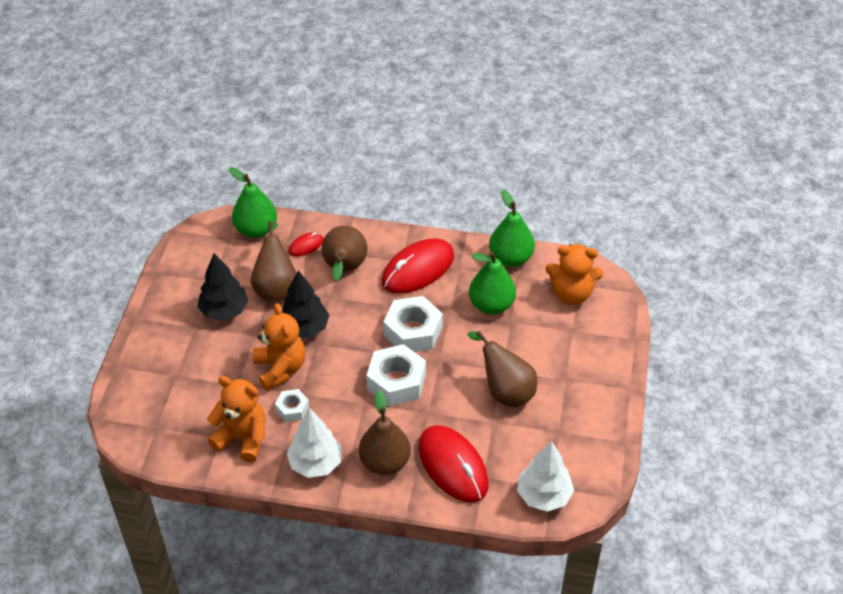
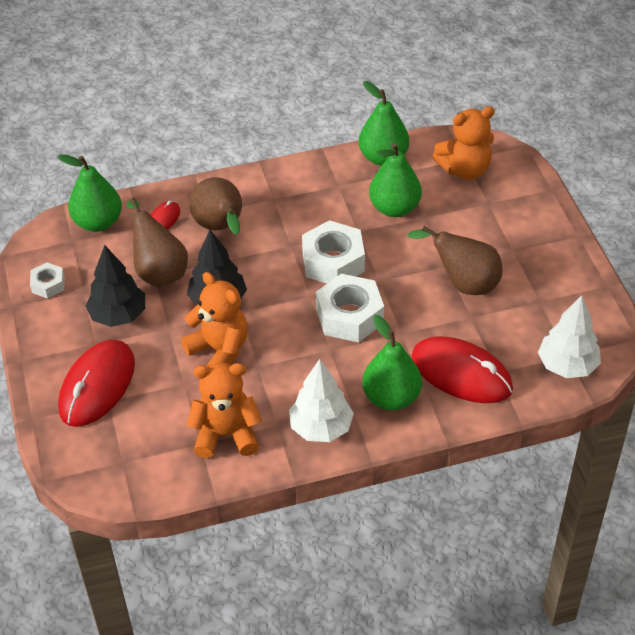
camera: 25 degrees left, 0 degrees up
(292, 409) = (259, 384): white nut -> white nut (48, 284)
(385, 462) = (391, 397): brown pear -> green pear
(418, 269) = (297, 200): red mouse -> red mouse (97, 386)

